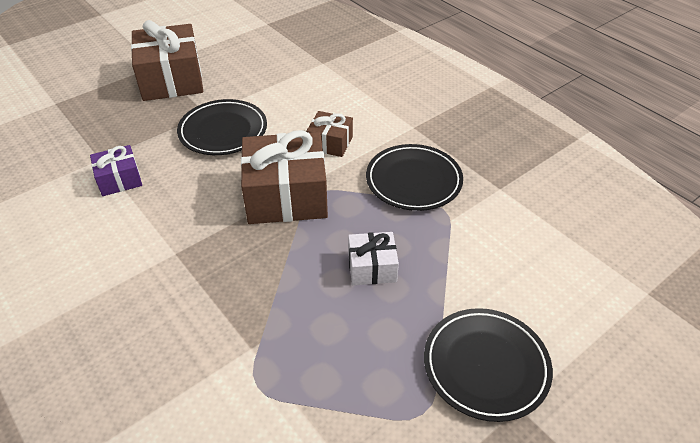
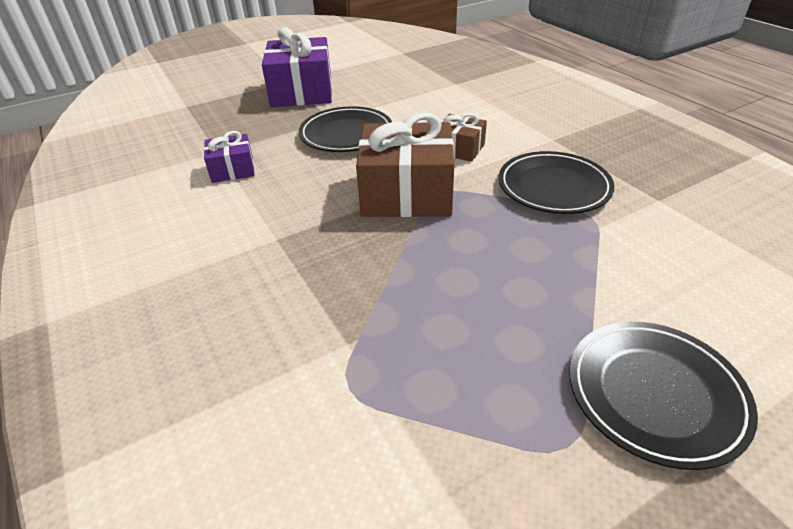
camera: 10 degrees right, 5 degrees down
(172, 79) = (302, 92): brown gift -> purple gift
(372, 267) = (502, 269): white gift -> none

